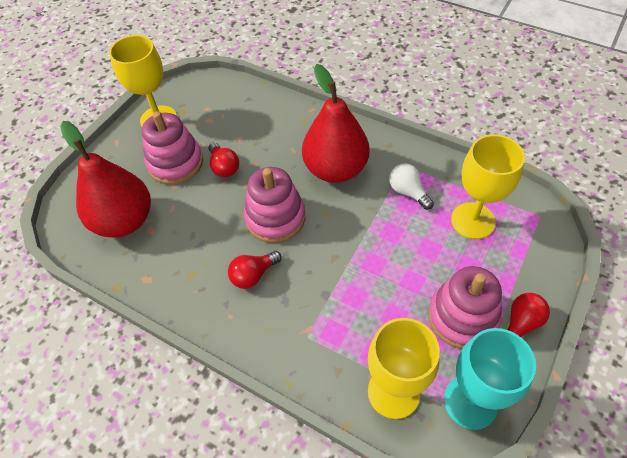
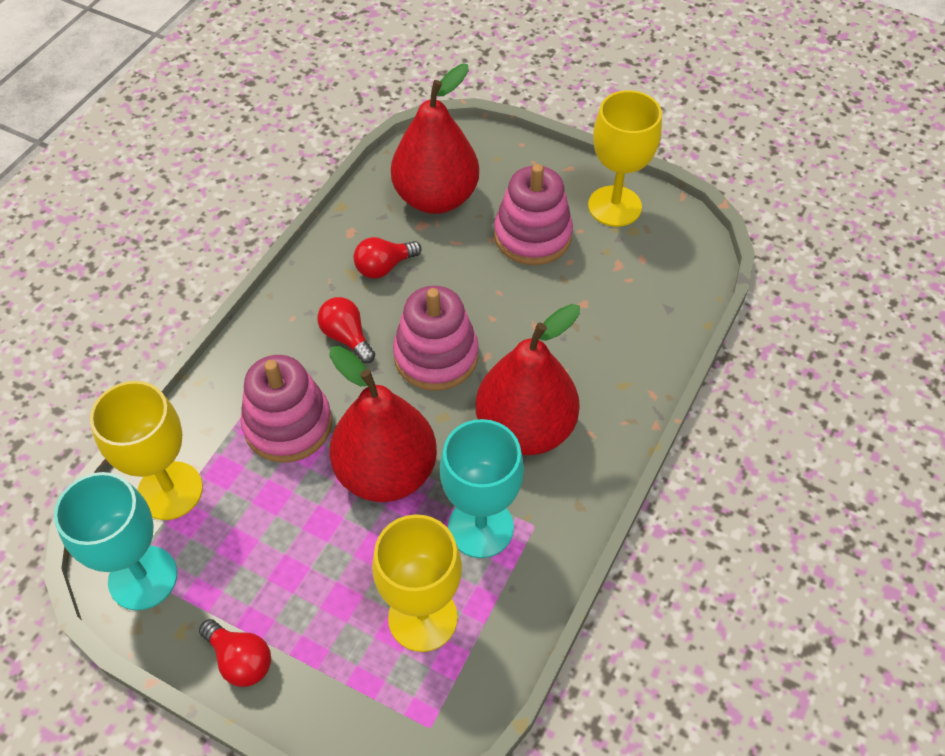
camera: 85 degrees right, 0 degrees up
(224, 167) = (526, 290): red light bulb -> red light bulb (384, 267)
(370, 244) = (386, 472): none -> red pear
(408, 192) = (480, 527): white light bulb -> turquoise goblet
(462, 317) = (260, 582): pink stacking toy -> pink stacking toy (288, 424)

